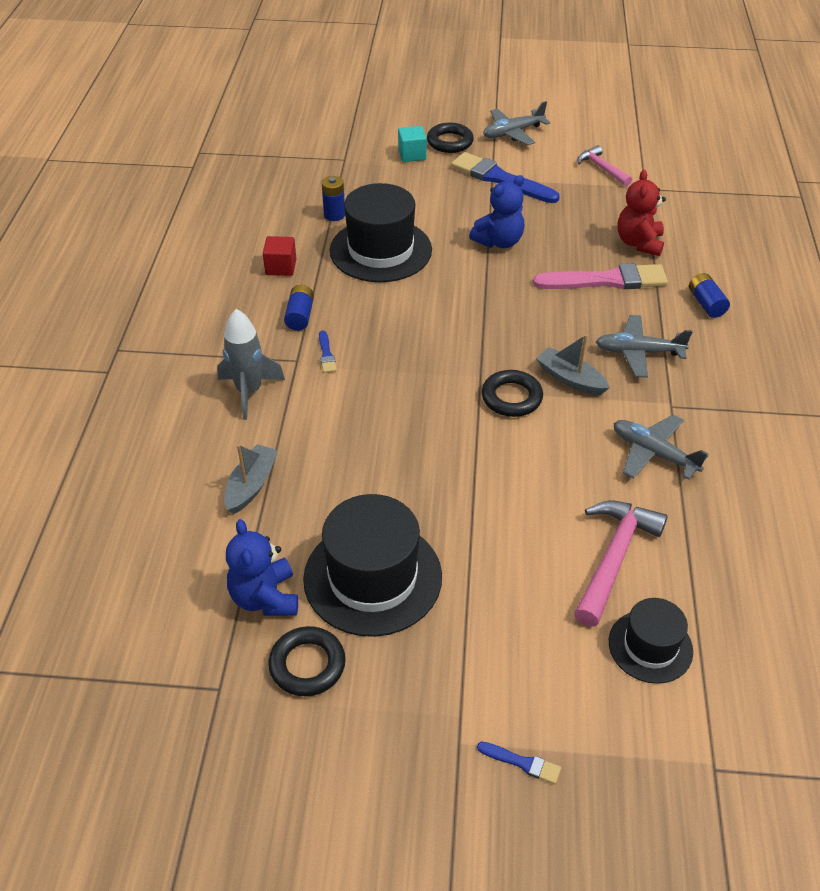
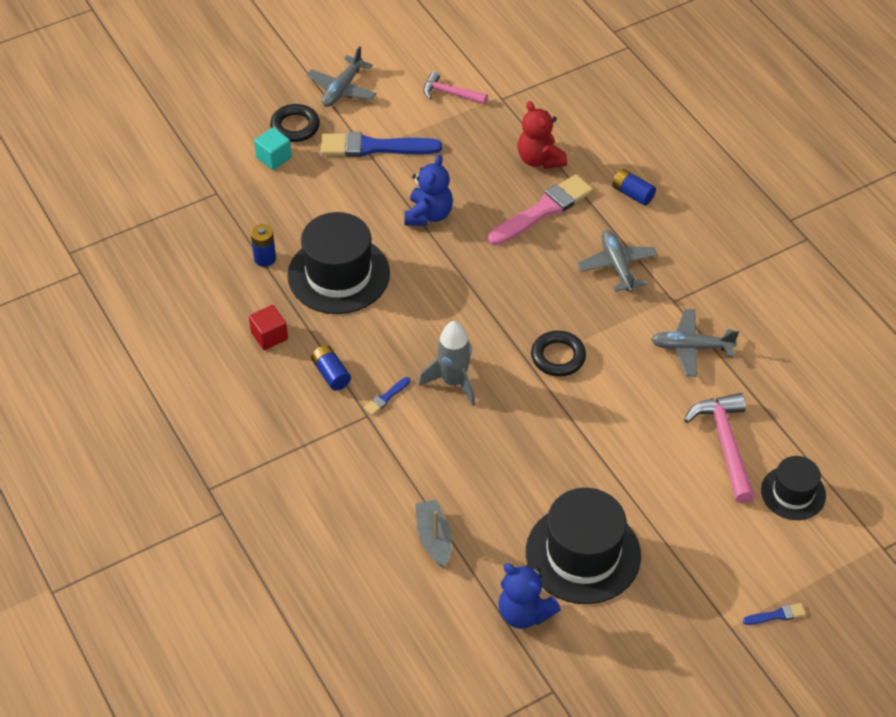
camera: 35 degrees left, 5 degrees up
(249, 392) = (357, 464): grey rocket -> grey rocket (453, 382)
(307, 665) = (595, 639): black ring -> none
(326, 354) = (386, 397): blue brush -> blue brush turned 90 degrees clockwise
(570, 379) = (587, 317): grey boat -> none
(638, 352) = (617, 266): grey plane -> grey plane turned 105 degrees clockwise

